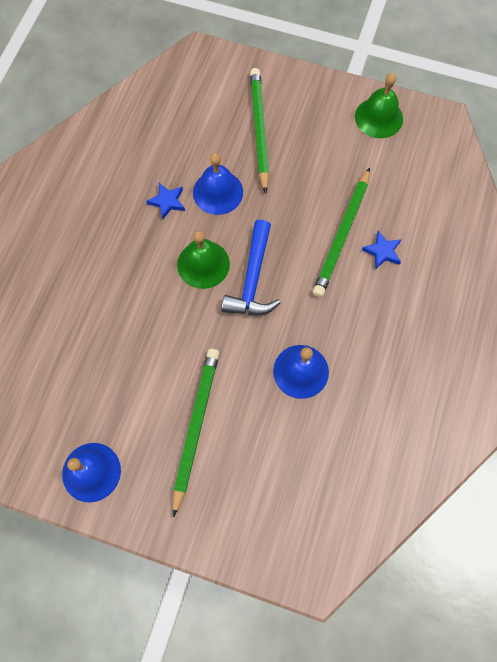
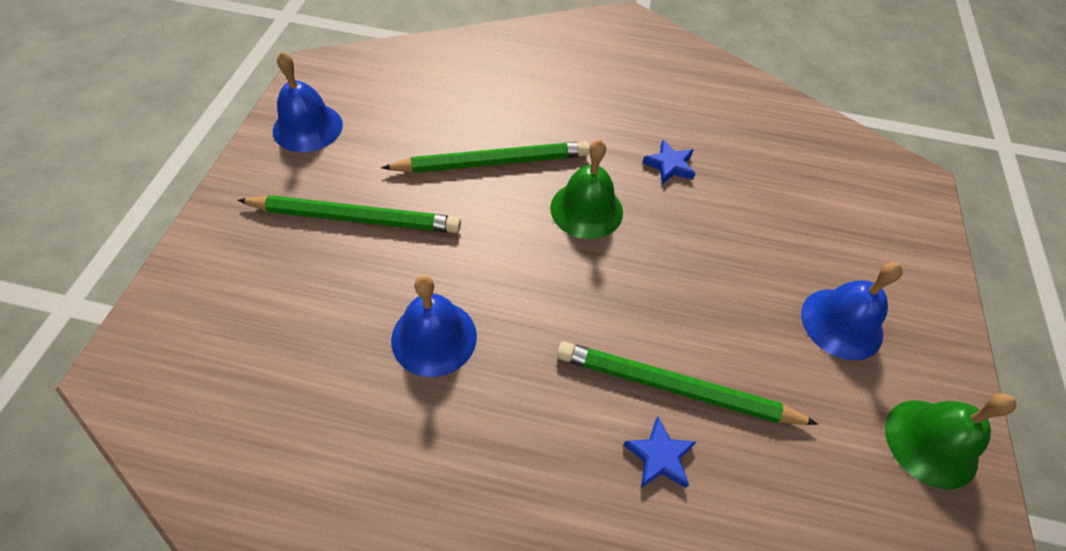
camera: 80 degrees right, 15 degrees down
(218, 192) = (701, 218): blue bell -> blue bell (841, 323)
(252, 279) = (573, 267): blue hammer -> none
(259, 130) = (824, 261): green pencil -> green pencil (492, 162)

